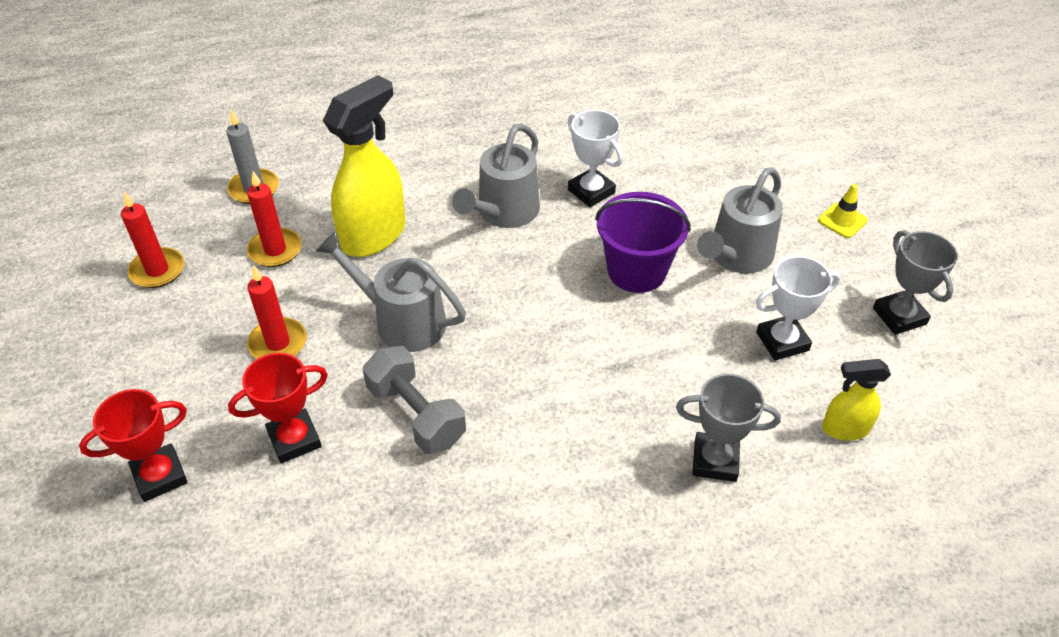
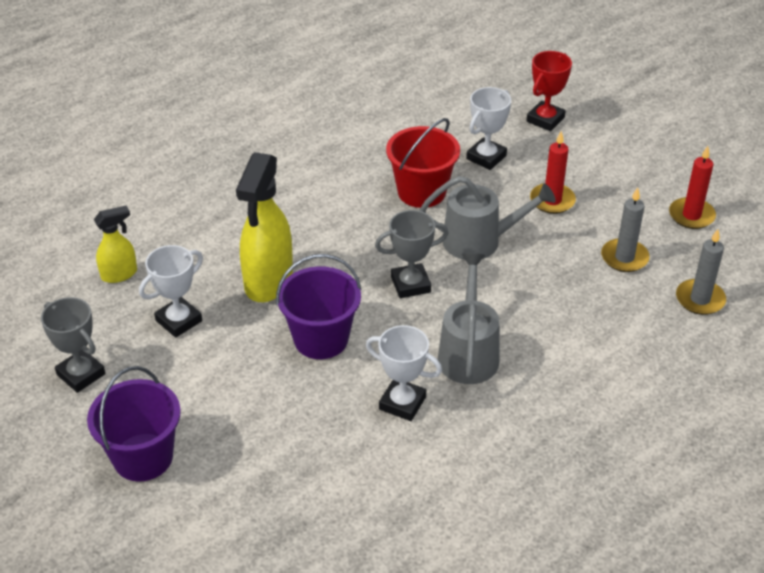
camera: 155 degrees right, 5 degrees down
(275, 250) = (624, 258): red candle -> grey candle
(294, 439) = (486, 157): red trophy -> white trophy
(374, 235) = (559, 295): yellow spray bottle -> yellow spray bottle (268, 282)
(416, 414) = (421, 192): grey dumbbell -> red bucket
(715, 460) = (208, 228): grey trophy -> grey trophy (410, 284)
(736, 256) = (237, 383): grey watering can -> none
(842, 220) = (143, 457): yellow traffic cone -> purple bucket

